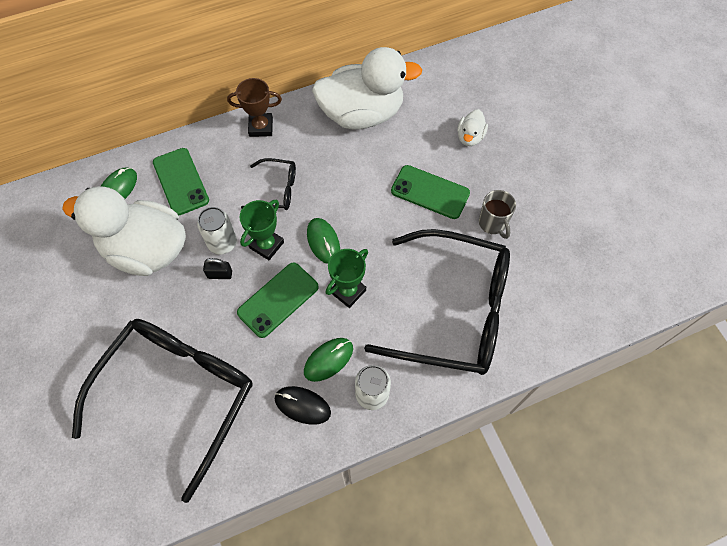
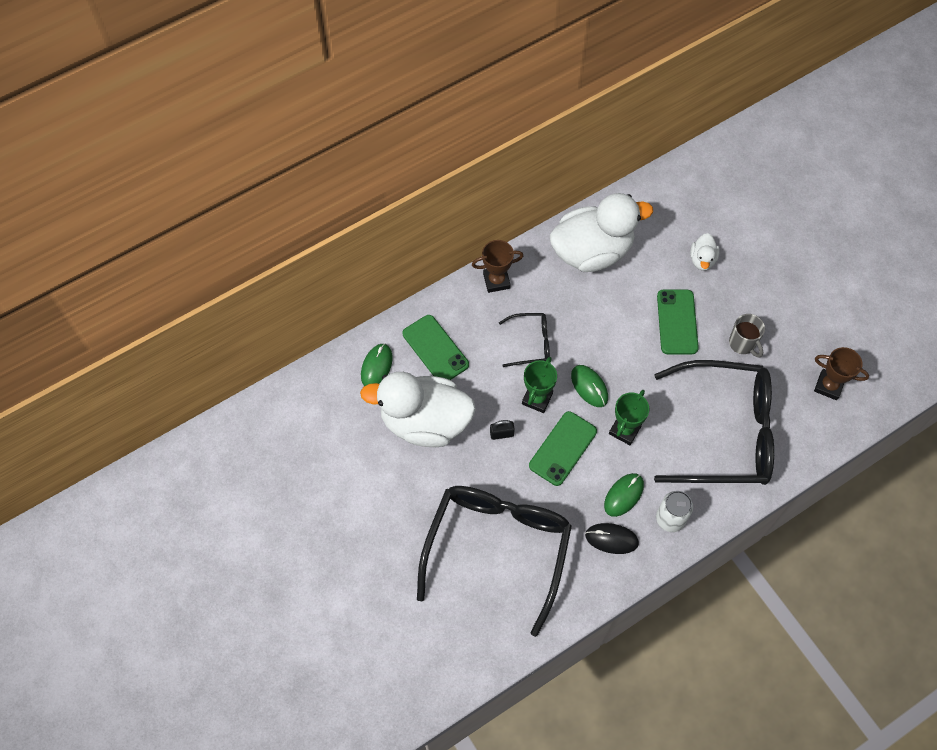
camera: 10 degrees left, 0 degrees up
(222, 243) = (495, 403): white can -> none
(430, 192) = (677, 322): green phone -> green phone turned 75 degrees clockwise
(576, 280) = (828, 386): none -> brown trophy

